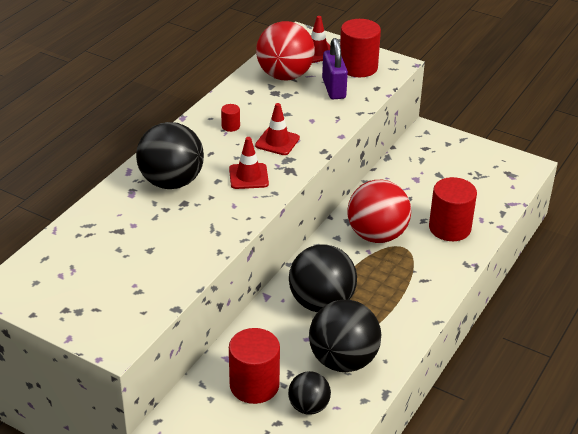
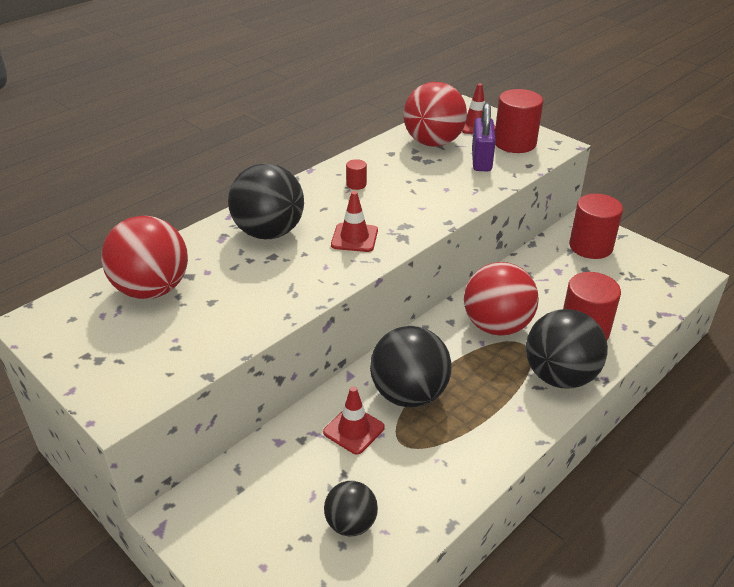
camera: 15 degrees right, 0 degrees up
(93, 247) = (152, 289): none -> red ball
(254, 385) = (296, 482): red cylinder -> red cylinder (590, 247)
(277, 142) = (400, 206): red traffic cone -> red traffic cone (354, 430)
(343, 360) = (412, 470): black ball -> black ball (559, 376)

